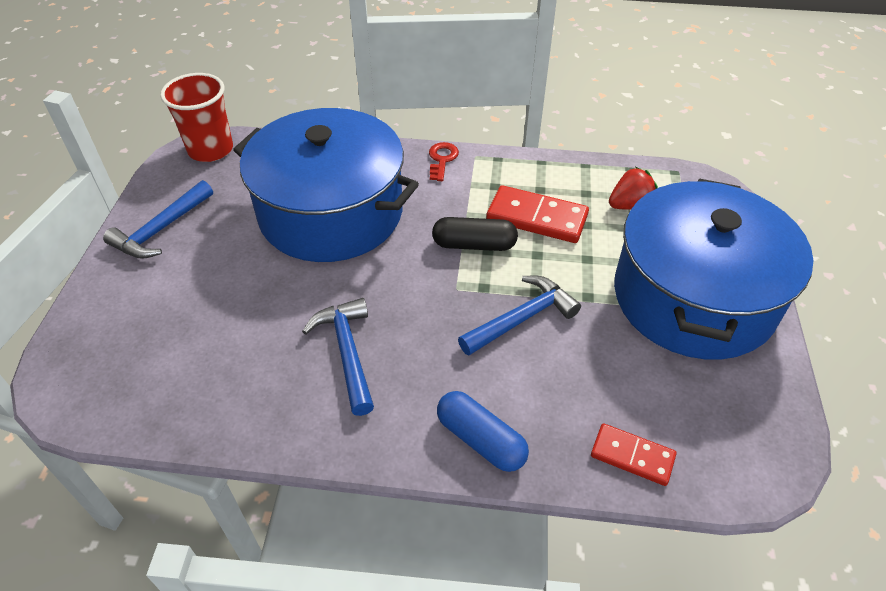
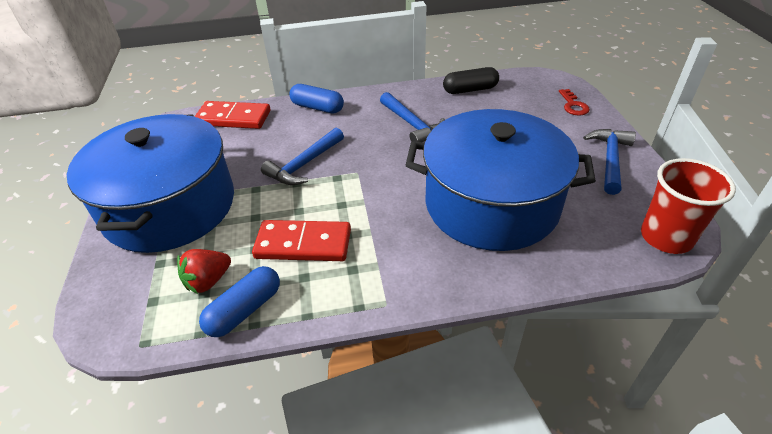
camera: 165 degrees right, 5 degrees down
(442, 159) = (421, 289): red key -> red key (573, 105)
(474, 245) = (354, 206): black capsule -> black capsule (470, 90)
(593, 176) = (245, 310): none -> blue capsule
(632, 456) = (233, 118): red domino -> red domino, size x1.60

